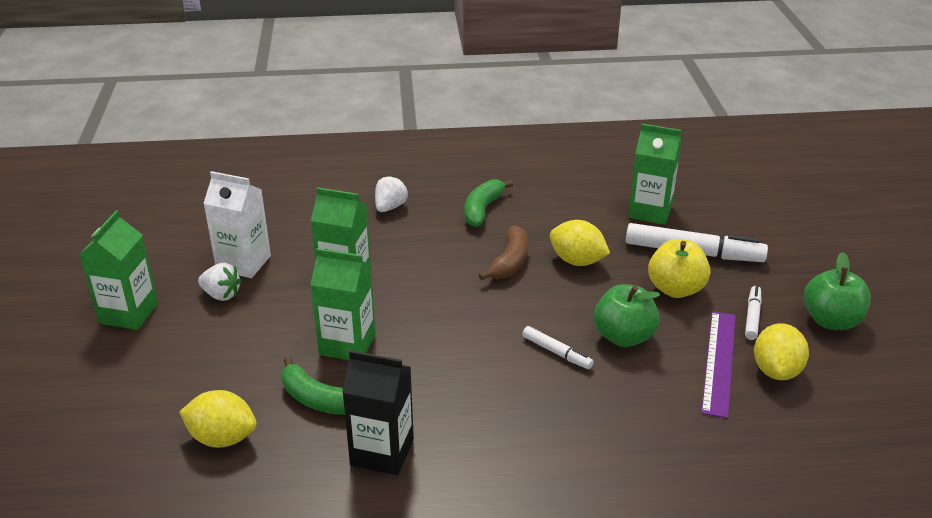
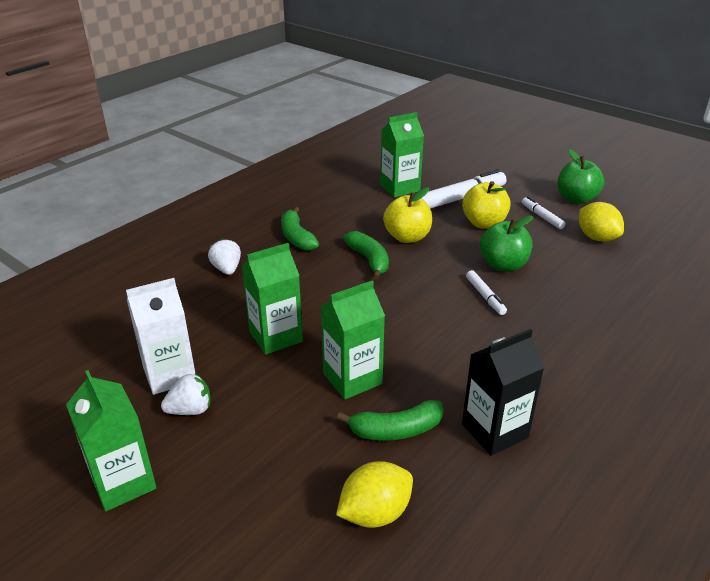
camera: 45 degrees left, 0 degrees up
(510, 262) = (369, 260): brown banana -> green banana
(557, 352) = (485, 296): white marker -> white marker turned 75 degrees clockwise
(577, 261) = (407, 237): yellow lemon -> yellow apple
(719, 362) = (567, 249): purple ruler -> none

